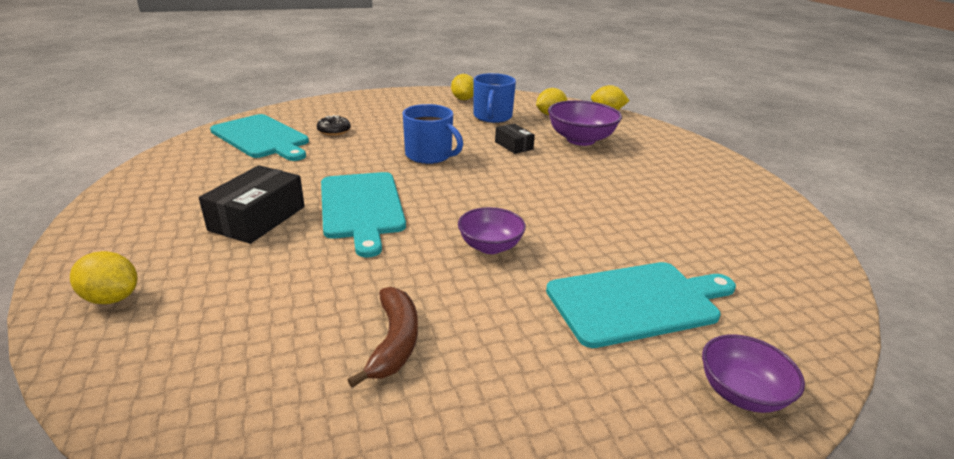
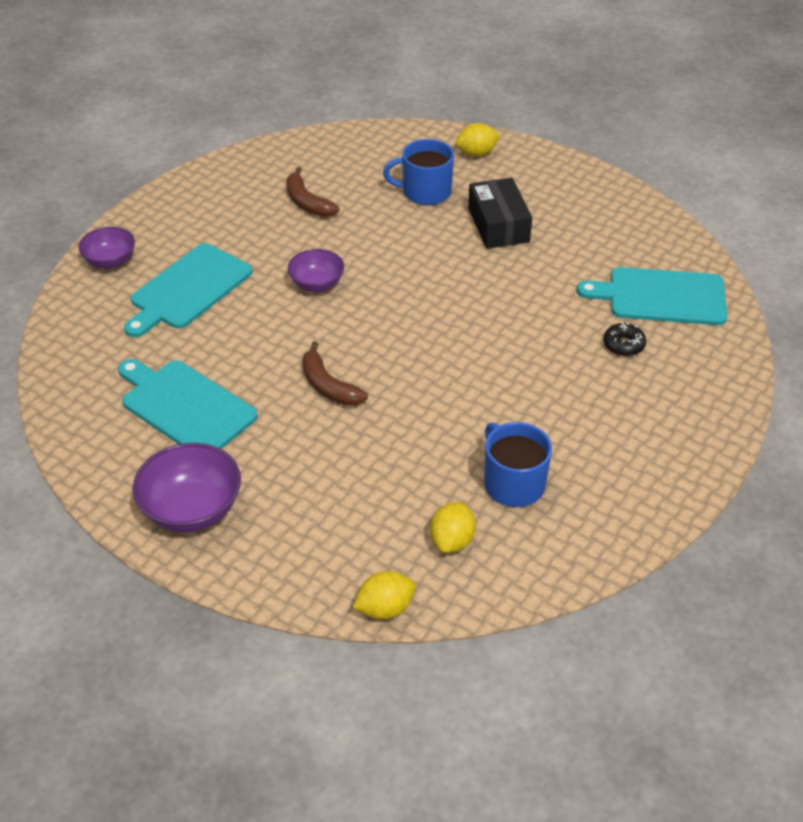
camera: 145 degrees right, 15 degrees up
(362, 207) = (447, 270): turquoise cutting board -> turquoise cutting board (185, 406)
(430, 155) = (482, 360): blue mug -> blue mug (425, 192)
(463, 99) = (603, 512): yellow lemon -> none
(513, 145) = (423, 428): black box -> none
(555, 182) = (328, 386): none -> brown banana
(580, 140) = (362, 489): purple bowl -> purple bowl (192, 509)

